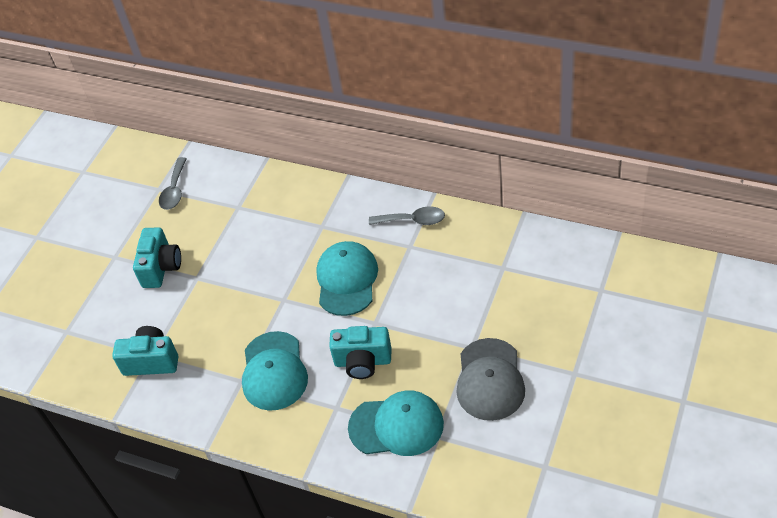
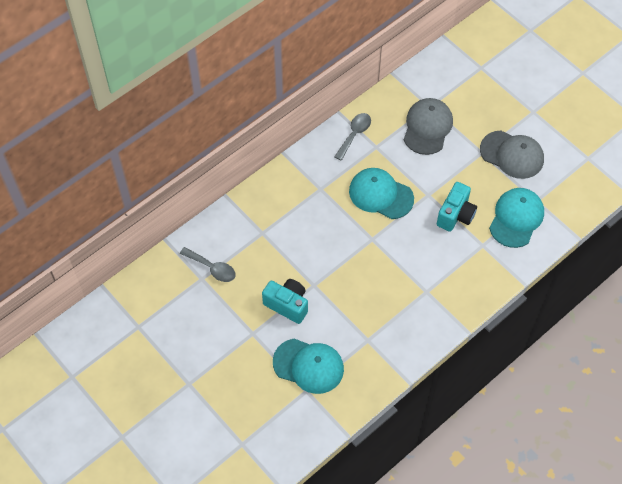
camera: 70 degrees left, 10 degrees up
(151, 361) = (373, 341): turquoise camera -> none
(274, 371) = (431, 269): turquoise cap -> turquoise cap (308, 366)
(470, 279) = (427, 127): none -> grey cap

